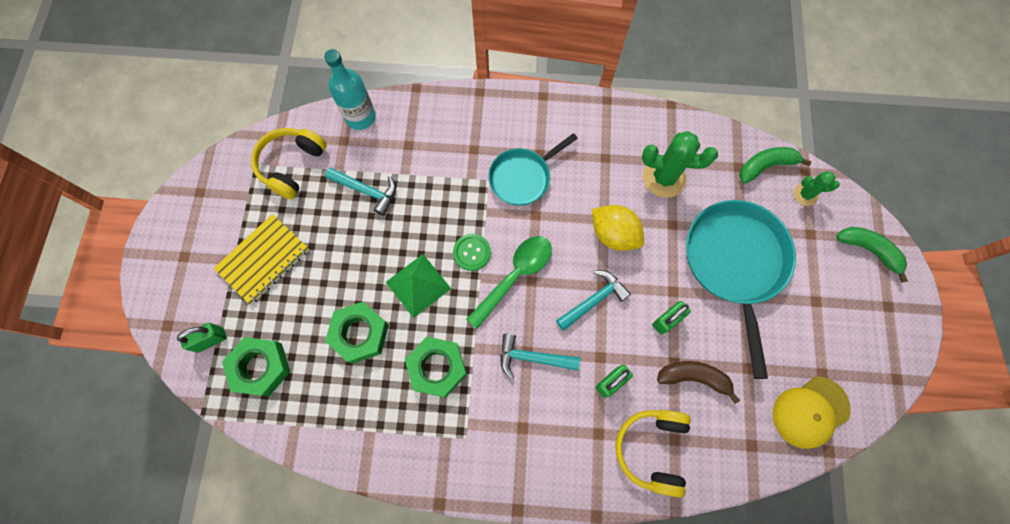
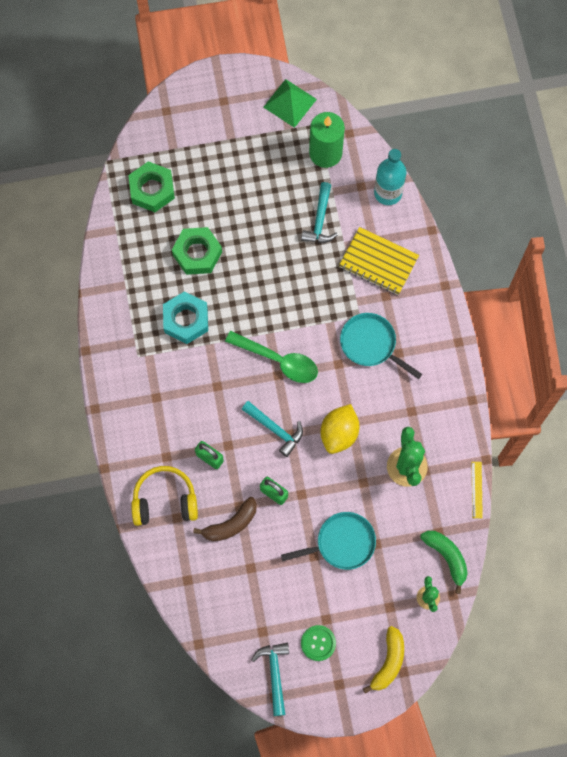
camera: 75 degrees right, 0 degrees up
(211, 340) = (163, 146): green padlock -> none
(264, 260) = (237, 161): yellow notebook -> yellow notebook (378, 262)
(292, 165) = (325, 153): yellow headphones -> green candle
(418, 285) = (249, 285): green pyramid -> green pyramid (290, 103)
(437, 368) = (186, 320): green nut -> turquoise nut
(472, 252) = (289, 320): green button -> green button (318, 643)
(532, 358) = (213, 391): turquoise hammer -> turquoise hammer (274, 674)
(694, 377) = (231, 524): brown banana -> brown banana turned 60 degrees clockwise
(700, 120) = (476, 489): none -> yellow ruler
(735, 263) = (342, 543): turquoise pan -> turquoise pan, size x0.60
(810, 412) = (227, 624): yellow cap -> none
(869, 250) = (388, 662): green banana -> yellow banana

